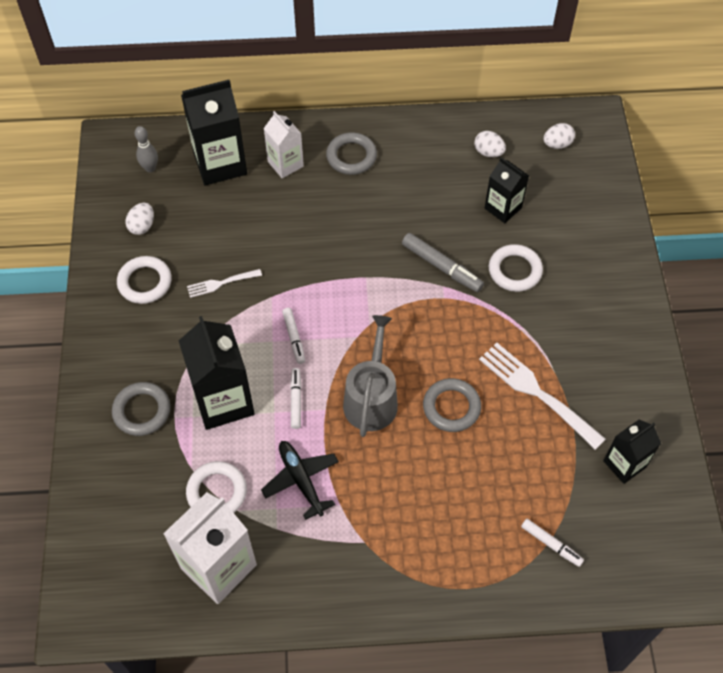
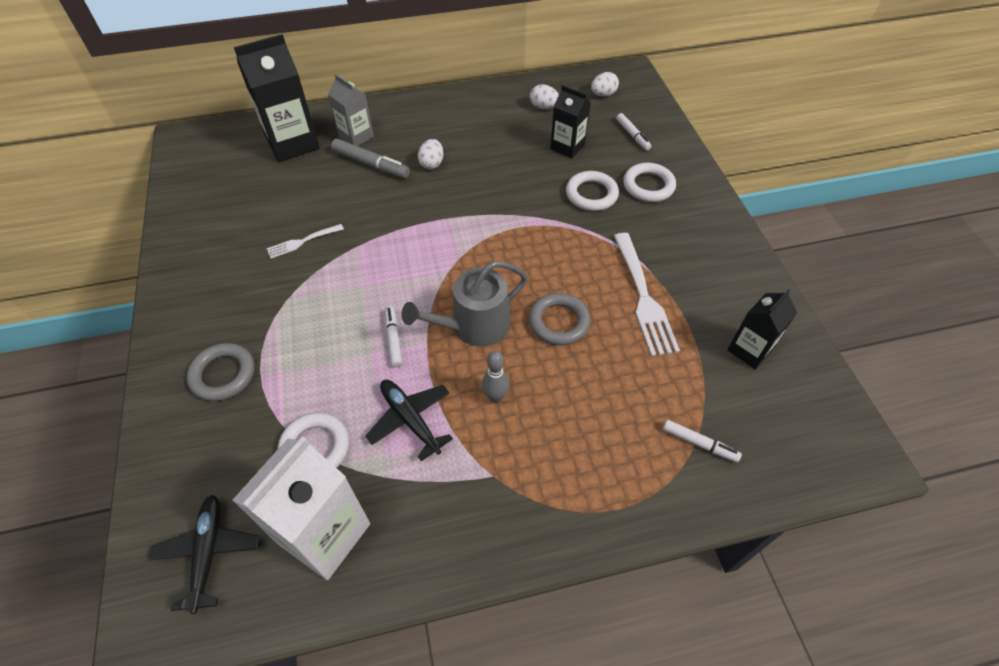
camera: 10 degrees left, 5 degrees down
(125, 565) = (208, 552): none -> black plane
(142, 226) = (217, 203): white egg -> white egg (432, 164)
(145, 282) = (222, 251): white ring -> white ring (648, 186)
(150, 168) = (223, 155): grey bowling pin -> grey bowling pin (495, 397)
(223, 401) = (314, 351): black carton -> none
(285, 164) = (356, 136): white carton -> grey carton
(294, 338) = (384, 280): white marker -> white marker (632, 135)
(351, 156) = (418, 124): grey ring -> none
(371, 399) = (474, 326): grey watering can -> grey watering can turned 120 degrees counterclockwise
(442, 267) = (521, 200): grey marker -> grey marker (371, 164)
(538, 393) = (643, 296): white fork -> white fork turned 135 degrees counterclockwise

